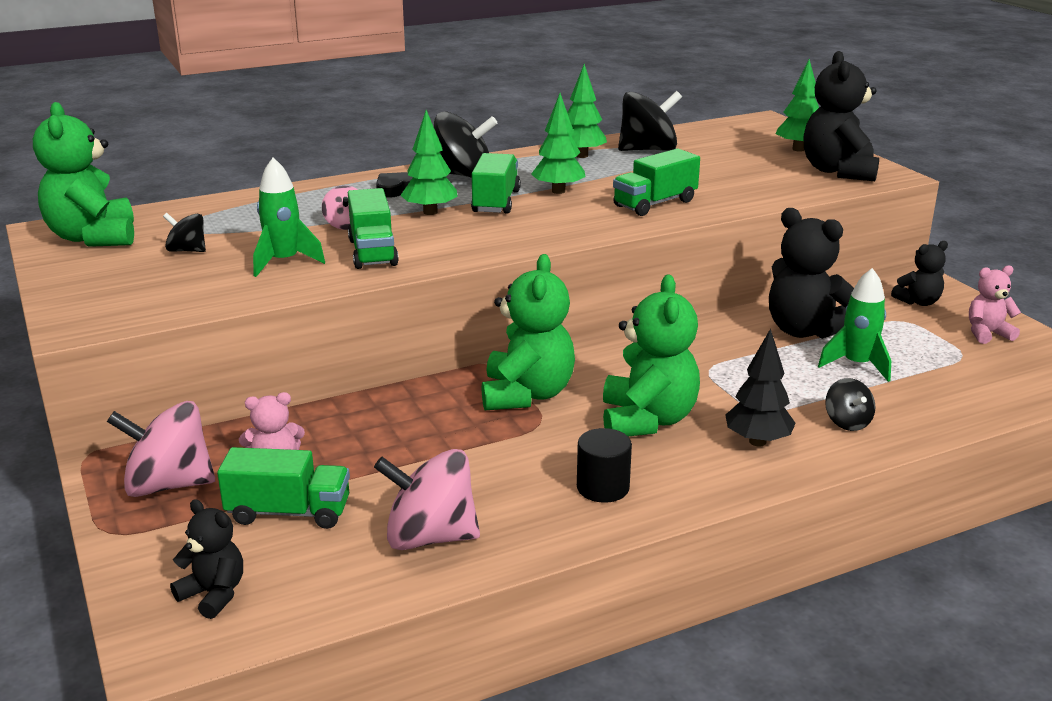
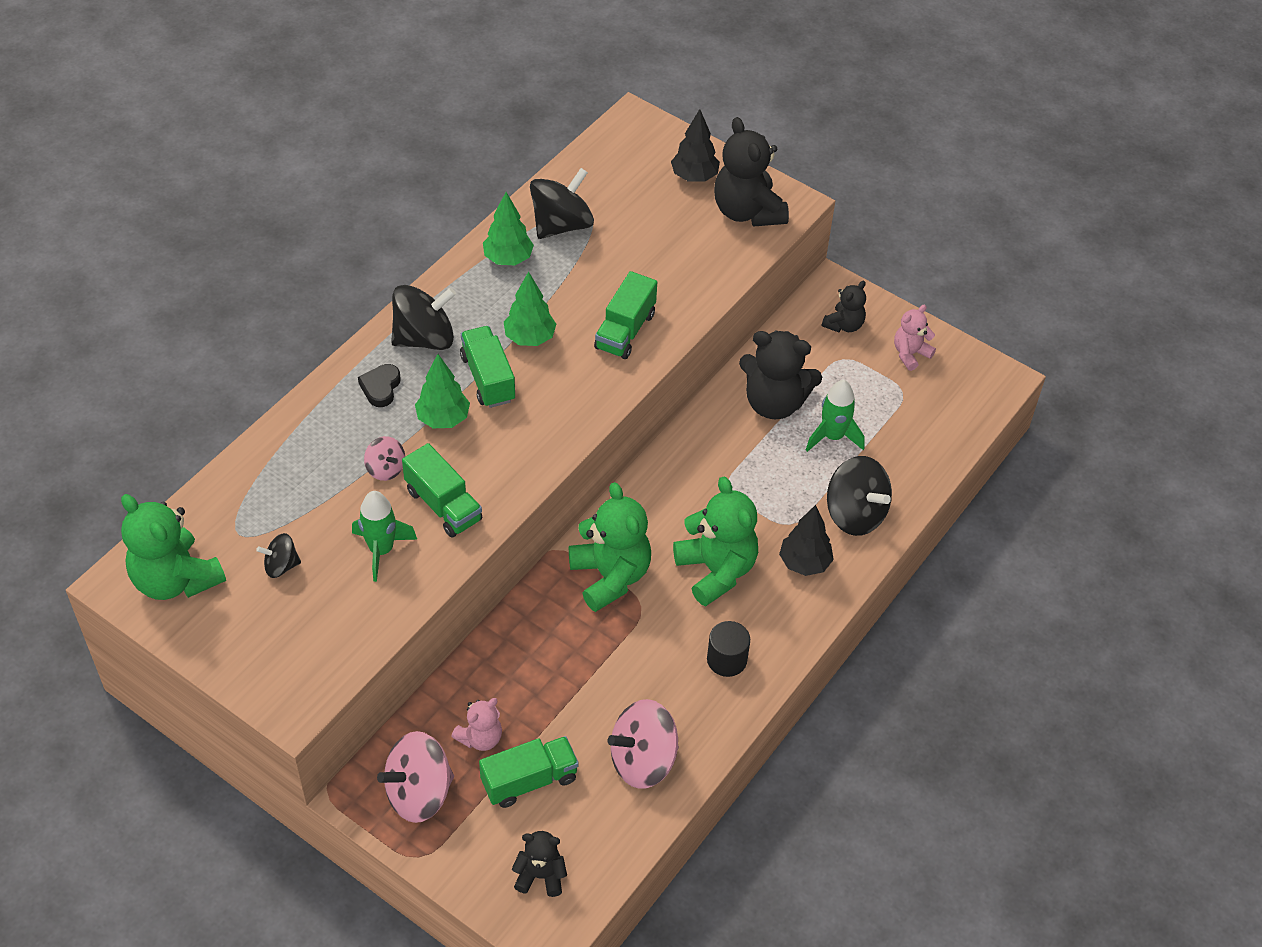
camera: 30 degrees left, 25 degrees up
(798, 149) = (694, 177): green tree -> black tree
(847, 422) = (855, 514): black spinning top -> black spinning top, size x1.89

